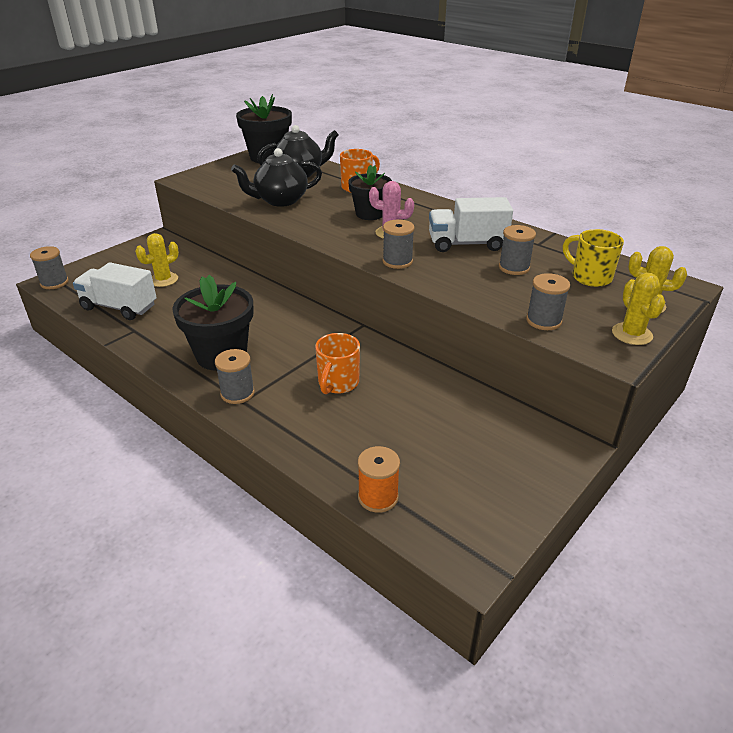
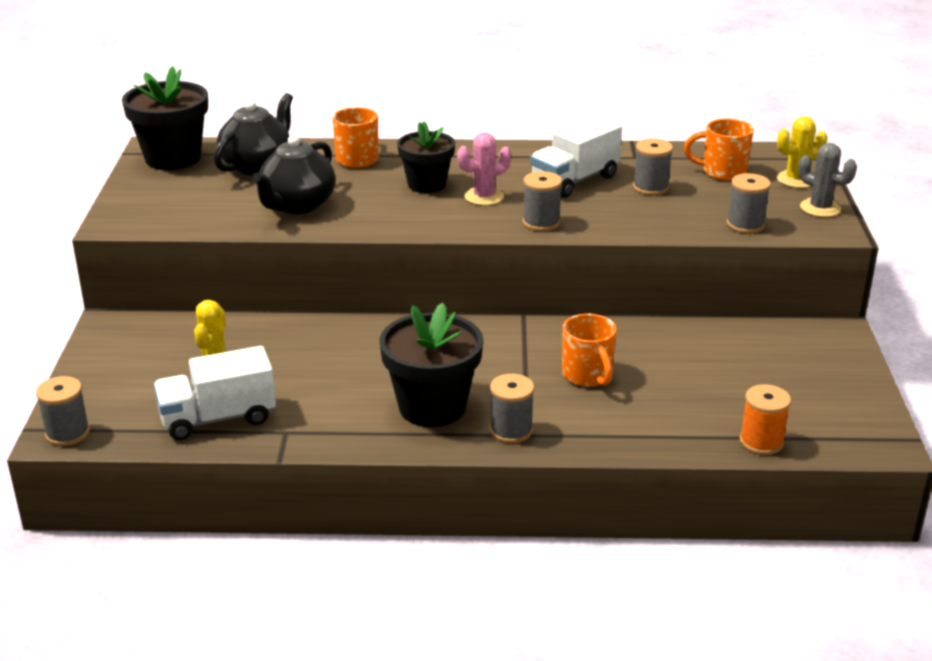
camera: 40 degrees left, 5 degrees down
(589, 277) = (722, 172): yellow mug -> orange mug
(632, 334) = (820, 208): yellow cactus -> grey cactus

